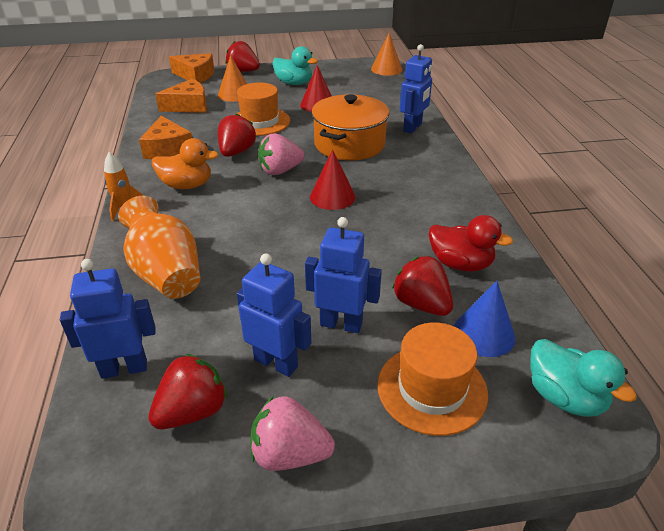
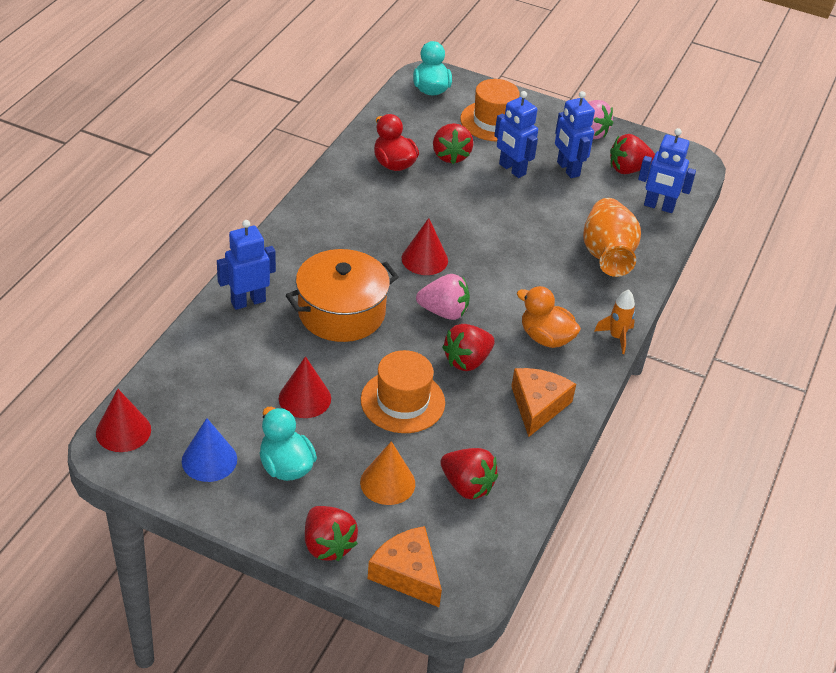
camera: 150 degrees left, 5 degrees up
(188, 106) = (467, 486): orange cheese -> red strawberry
(386, 69) = (123, 431): orange cone -> red cone
(483, 333) = (433, 127): blue cone -> blue cone (209, 460)

